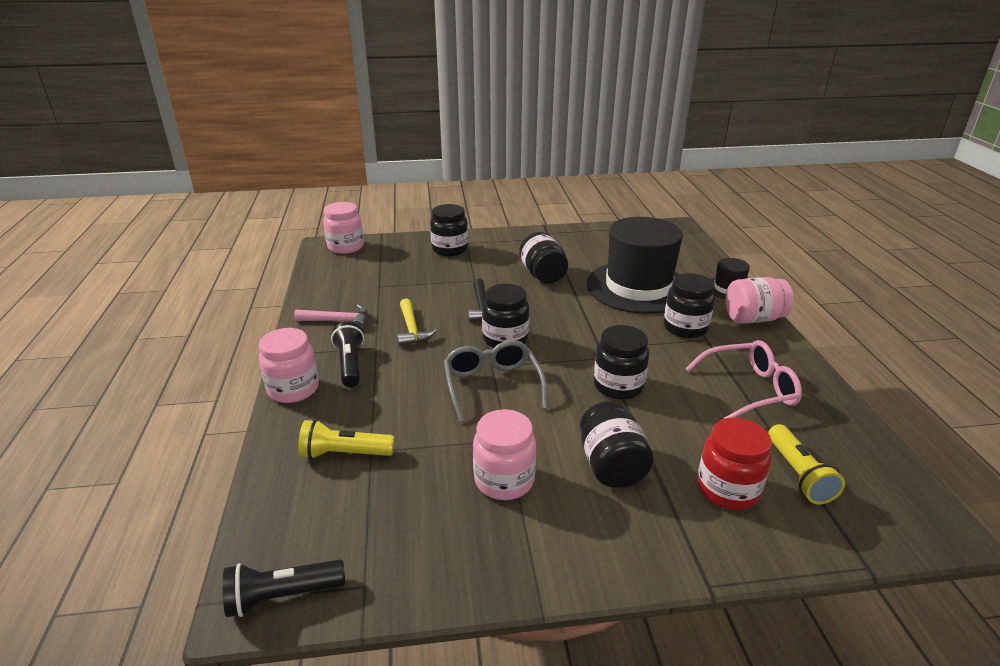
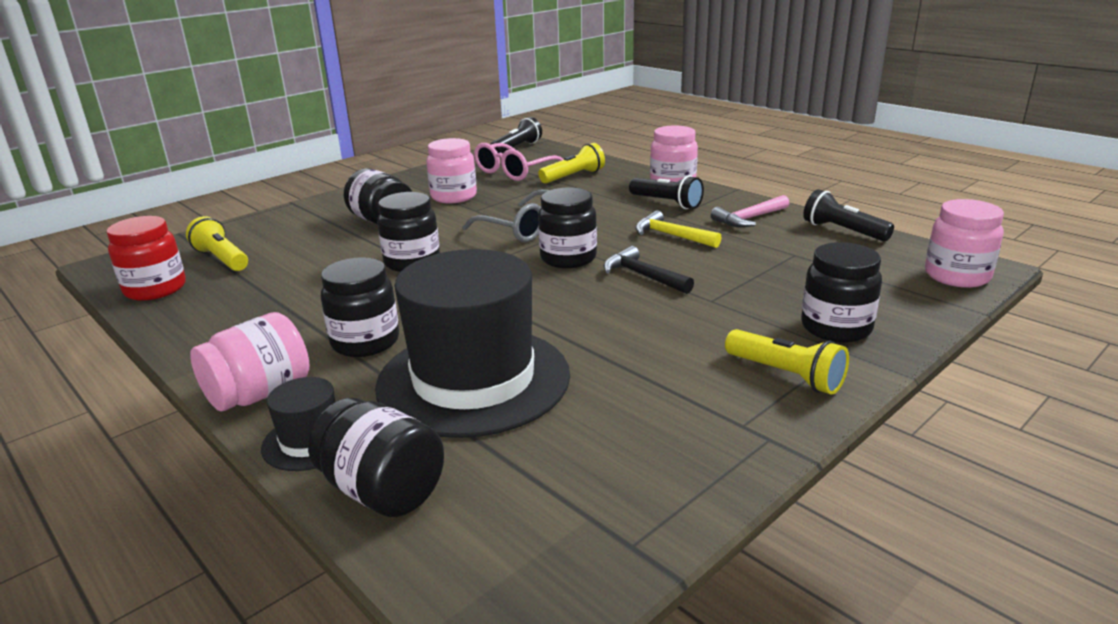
camera: 145 degrees right, 5 degrees down
(317, 288) = (842, 231): none -> black flashlight
(506, 243) = (786, 375): none -> yellow flashlight
(543, 275) = (638, 342): black jar -> black jar (383, 490)
(727, 489) = (285, 236): red jar -> red jar (155, 289)
(749, 389) = (266, 302): pink glasses -> pink glasses (514, 172)

